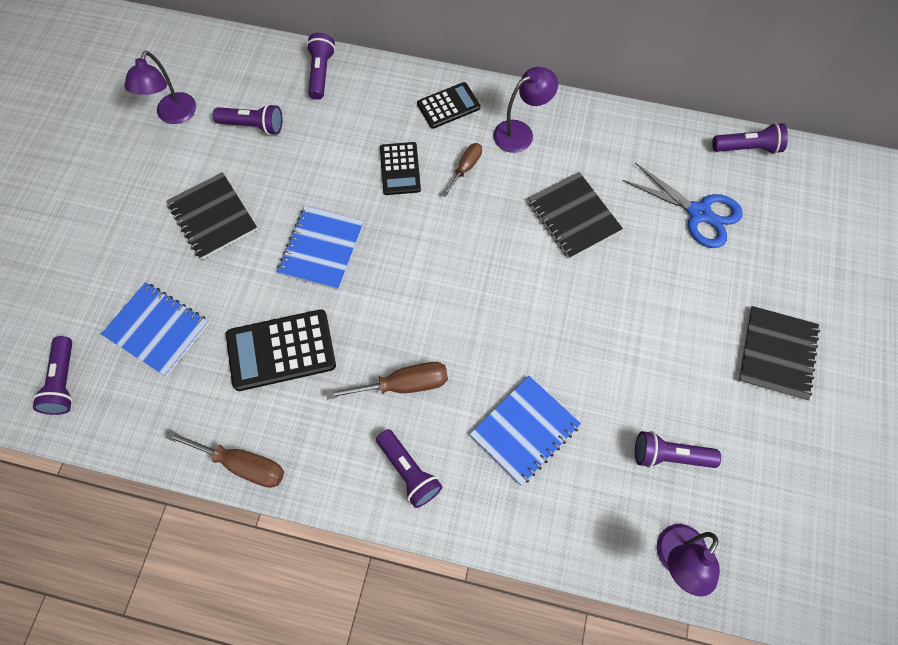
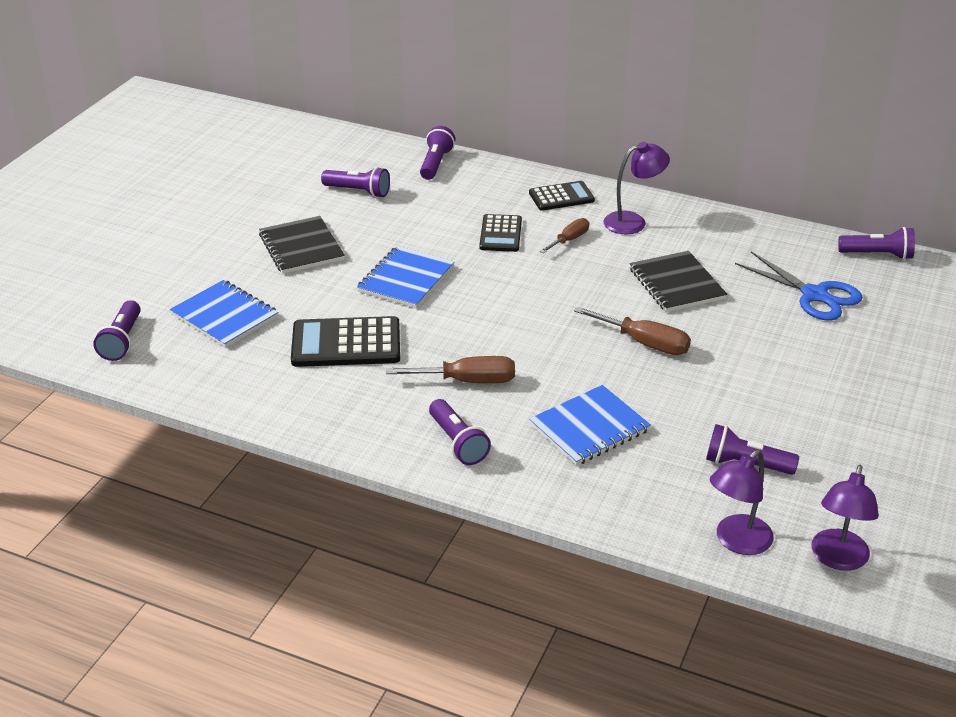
camera: 10 degrees right, 30 degrees down
(173, 115) = (281, 178): purple lamp -> purple lamp (837, 559)
(242, 464) = (285, 417): brown screwdriver -> brown screwdriver (644, 343)
(777, 354) = (882, 404): black notebook -> none

